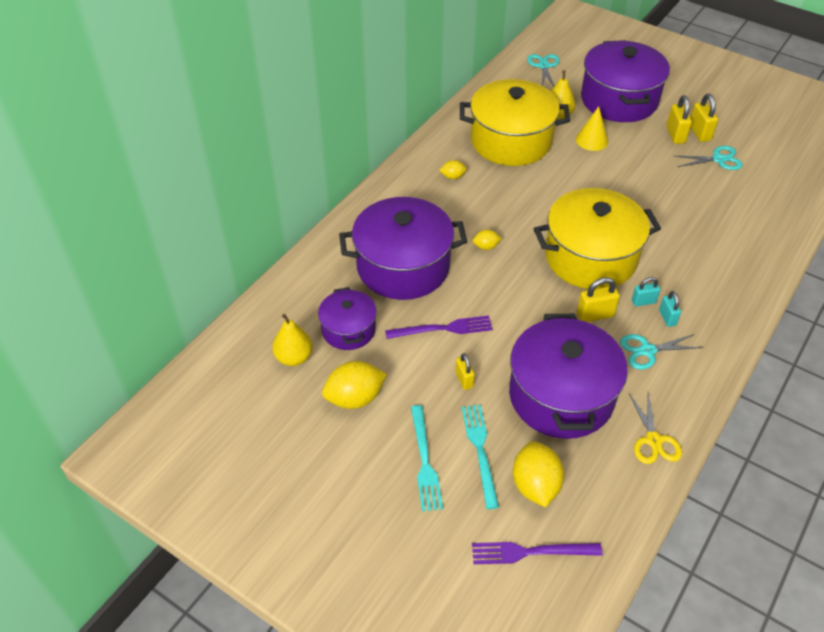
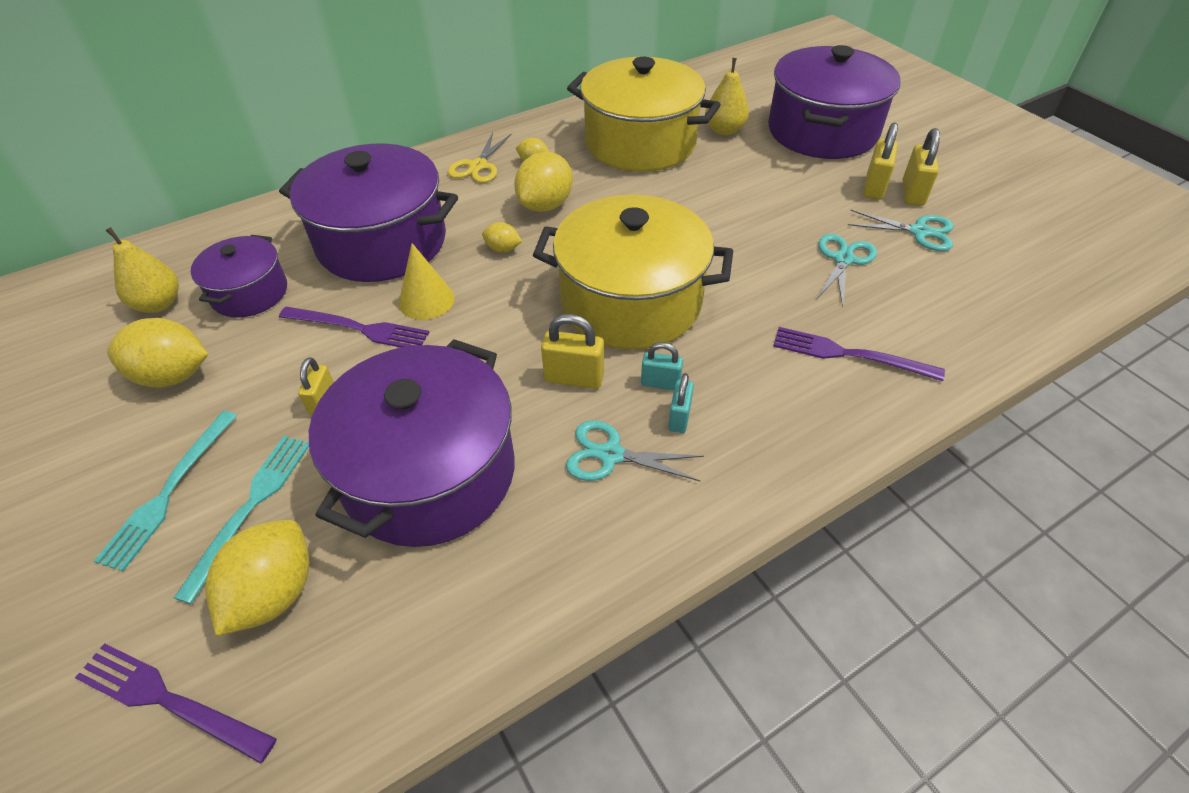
camera: 25 degrees right, 0 degrees up
(487, 207) = (545, 205): none -> yellow lemon
(544, 66) = (750, 77): turquoise scissors -> turquoise scissors (843, 259)
(592, 140) = (748, 166): yellow cone -> yellow cone (426, 300)
(653, 440) = (508, 599): yellow scissors -> yellow scissors (478, 166)
(728, 251) = (849, 354): none -> purple fork

